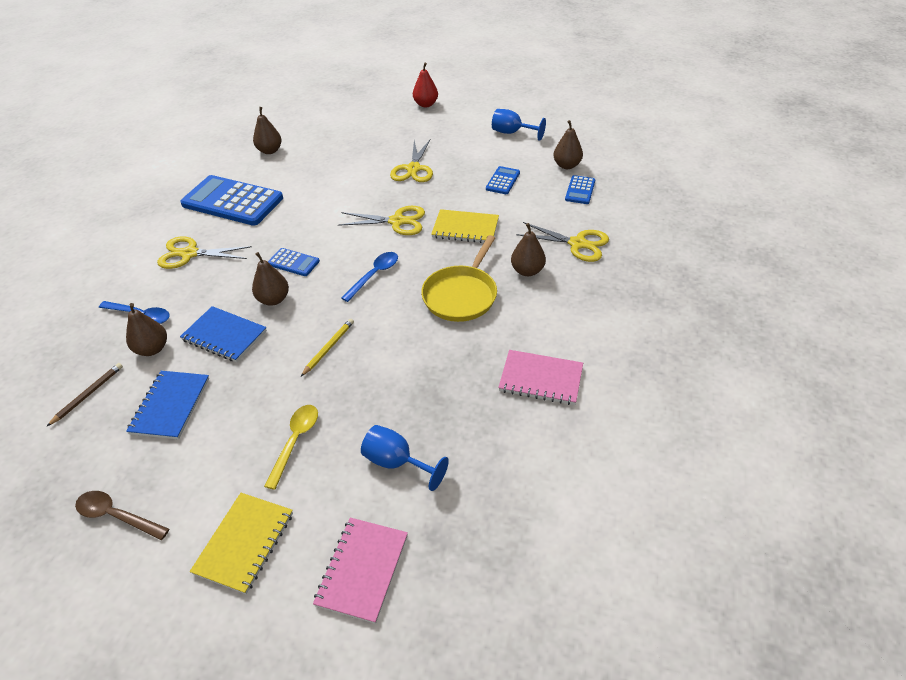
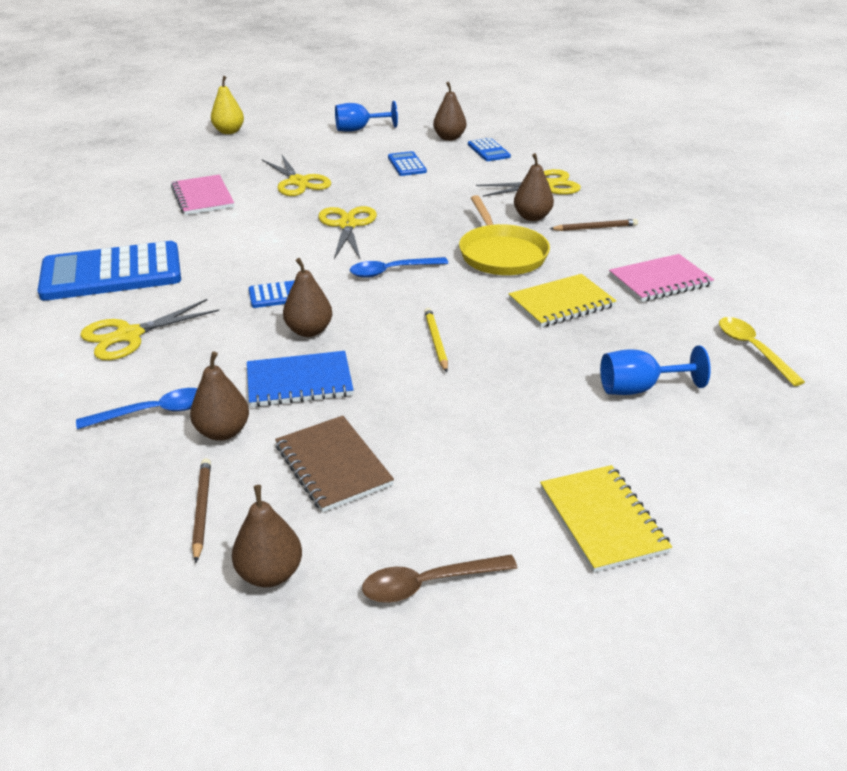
camera: 40 degrees left, 10 degrees down
(170, 406) = (333, 465): blue notebook -> brown notebook
(270, 151) = (89, 217): brown pear -> brown pear (270, 574)
(295, 441) = (521, 422): yellow spoon -> yellow spoon (752, 349)
(362, 570) = (734, 473): pink notebook -> pink notebook (202, 197)
(374, 275) = (391, 271): blue spoon -> blue spoon turned 105 degrees counterclockwise
(397, 221) = (347, 225): yellow scissors -> yellow scissors turned 60 degrees counterclockwise
(426, 104) = (229, 131): red pear -> yellow pear
(465, 228) = (426, 208): yellow notebook -> yellow notebook (561, 303)
(560, 304) = (595, 228): none -> brown pencil

